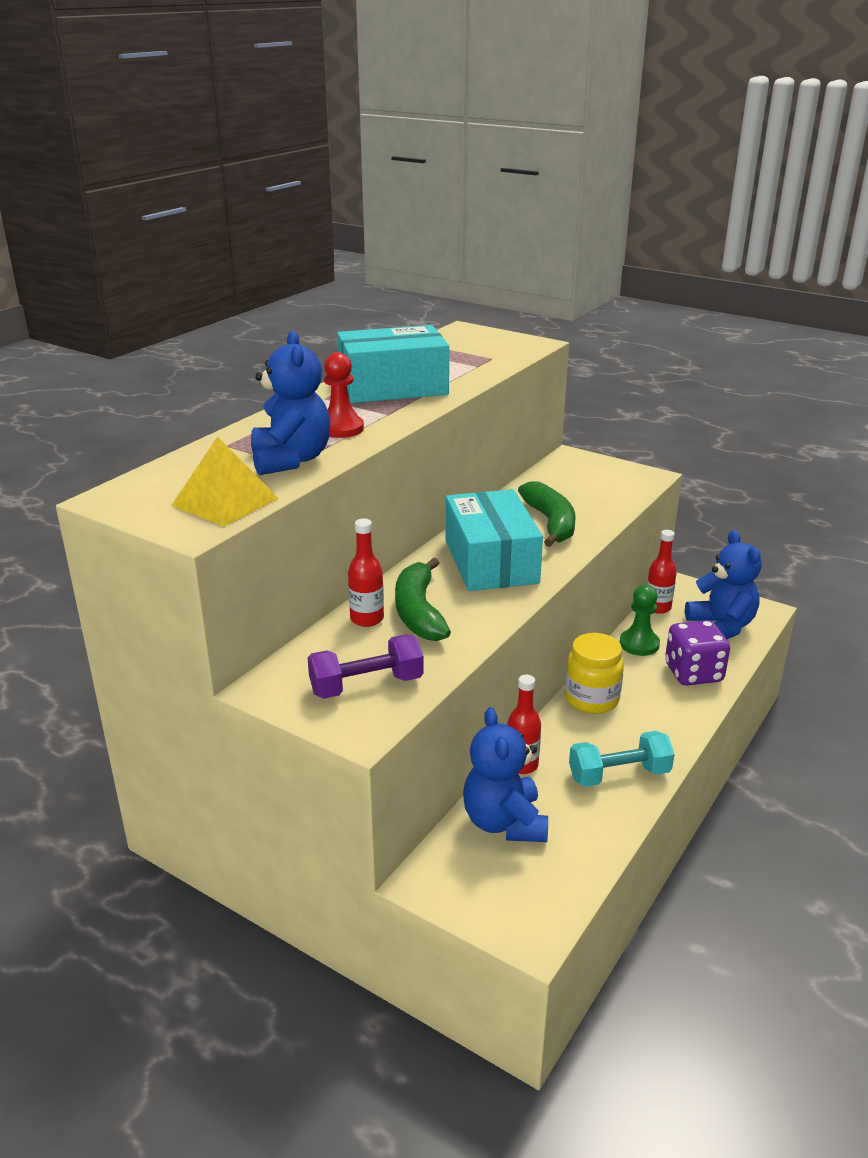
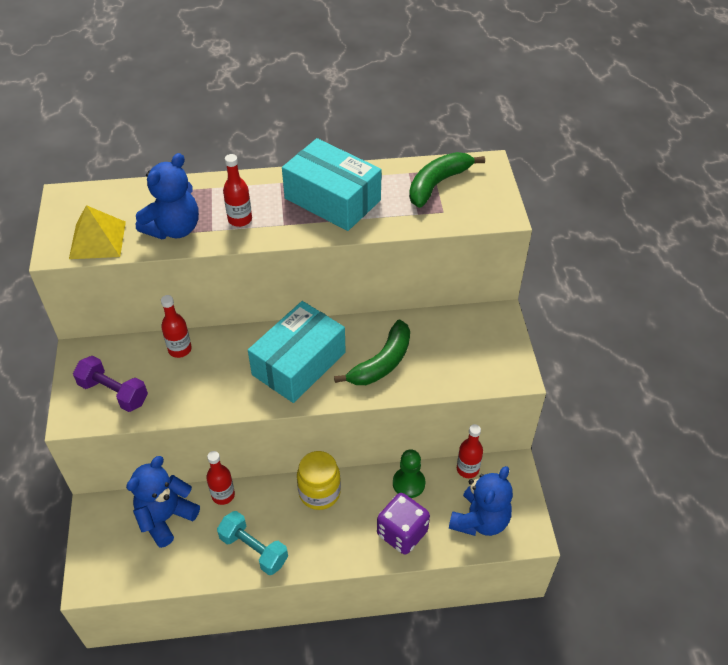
camera: 50 degrees right, 20 degrees up
(341, 428) = (240, 219): red pawn -> red bottle
(419, 612) = (207, 367): green banana -> green banana (438, 184)

